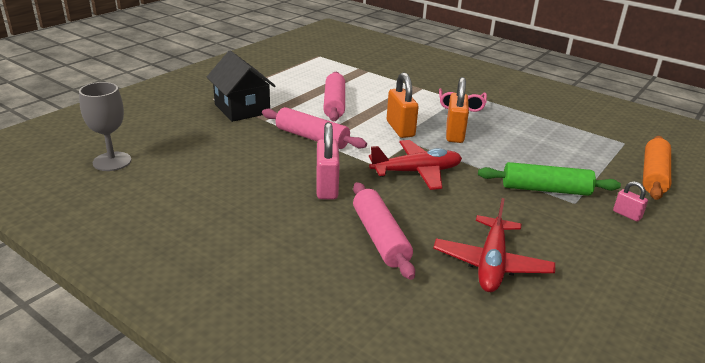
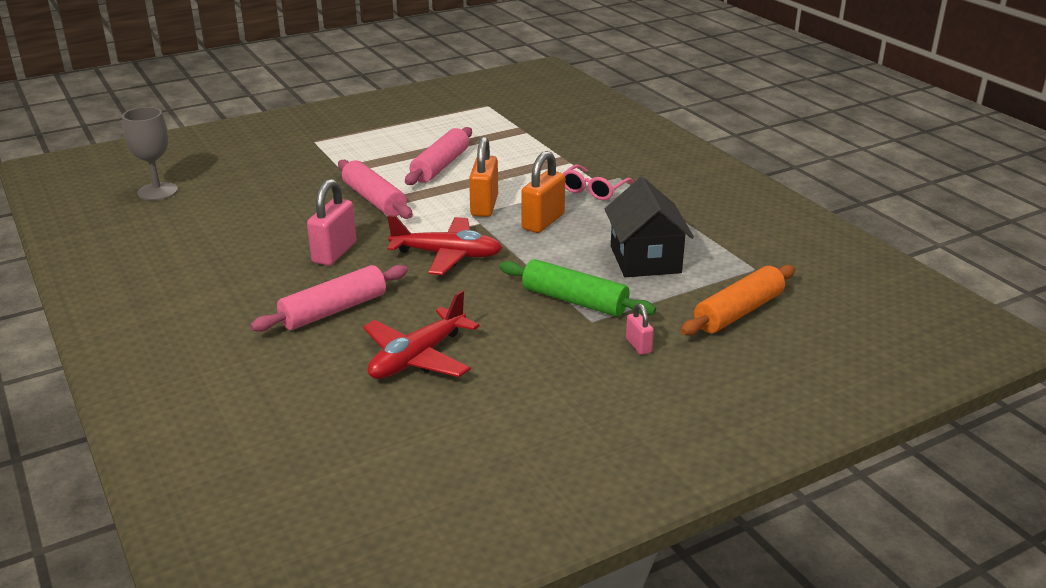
camera: 25 degrees right, 0 degrees up
(242, 109) = (333, 157): black house -> black house (645, 259)
(380, 238) = (333, 310): pink rolling pin -> pink rolling pin turned 45 degrees clockwise

